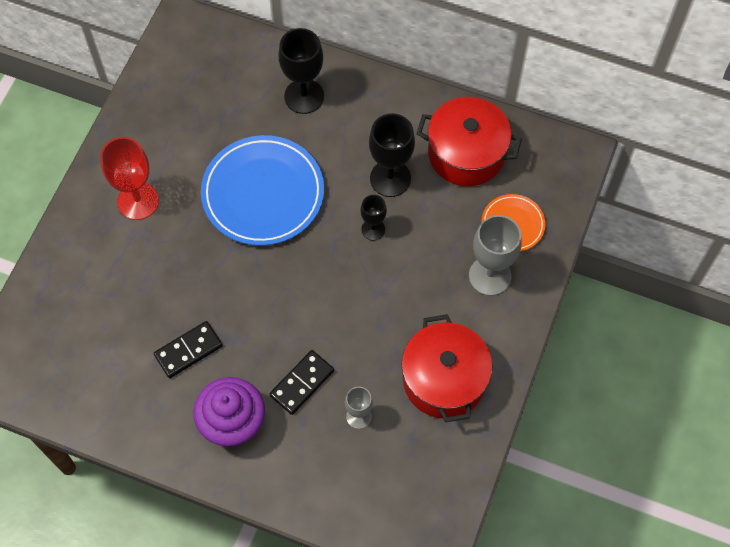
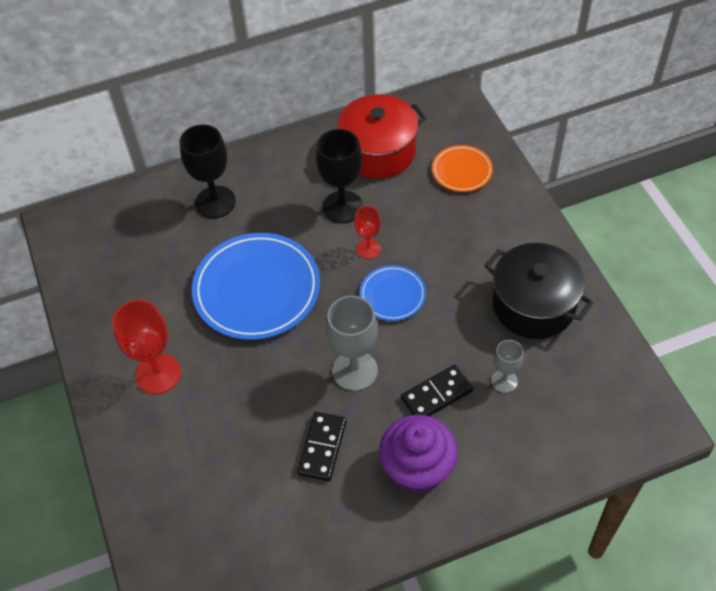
camera: 40 degrees left, 10 degrees down
(302, 383) = (436, 394): black domino -> black domino turned 60 degrees clockwise
(351, 281) = (392, 295): none -> blue plate
(373, 229) = (368, 249): black goblet -> red goblet
(444, 380) = (533, 305): red pot -> black pot
(490, 276) = (485, 214): grey goblet -> grey goblet (355, 370)

